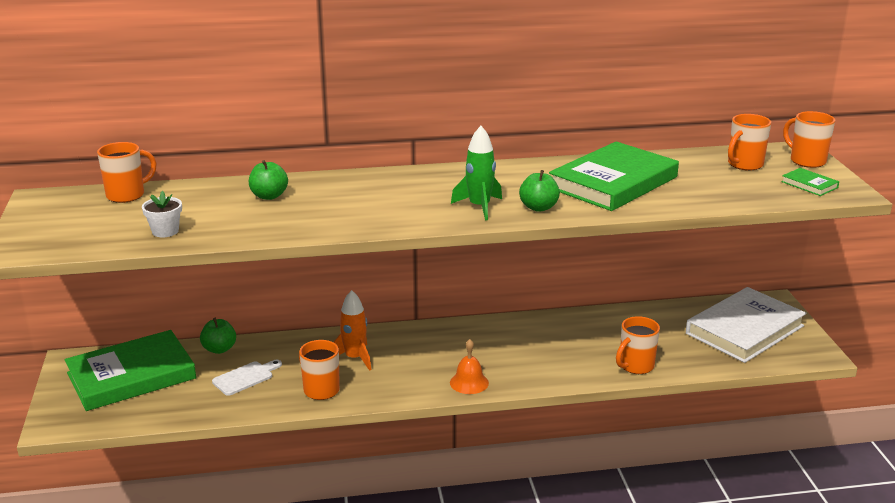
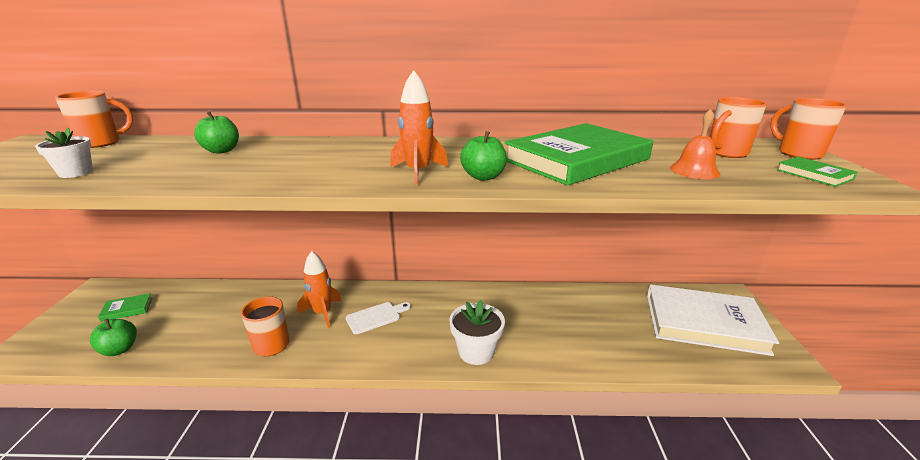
camera: 10 degrees right, 0 degrees up
(131, 376) = (127, 309): green book -> green book, size x0.40
(219, 349) = (218, 291): green apple -> green apple (120, 349)
(245, 377) = (216, 322): white cutting board -> white cutting board (376, 317)
(469, 382) = (413, 353): orange bell -> orange bell (694, 170)
(479, 207) = (418, 172): green rocket -> orange rocket
(529, 375) = (476, 352): none -> white flower pot
(635, 366) = (587, 354): orange mug -> none
(744, 330) = (704, 323): white book -> white book turned 45 degrees clockwise

